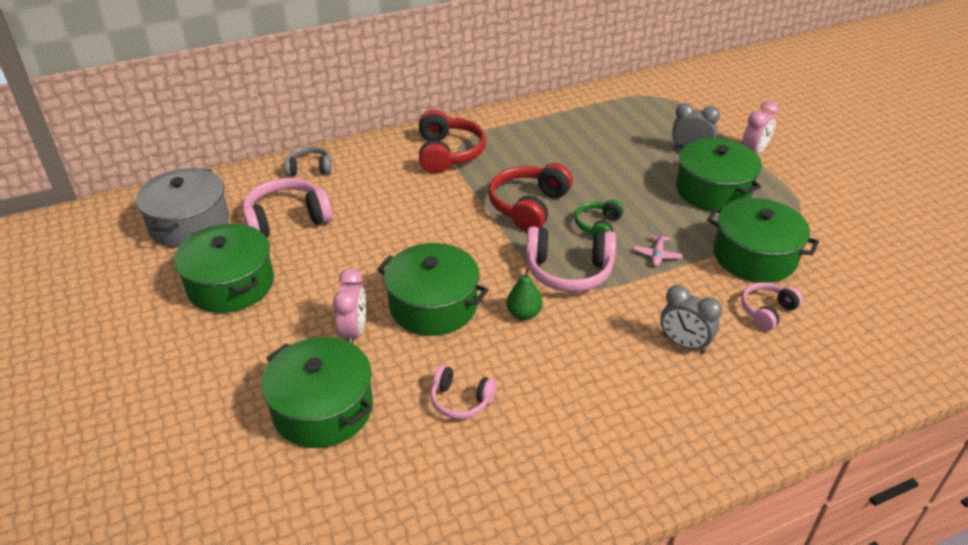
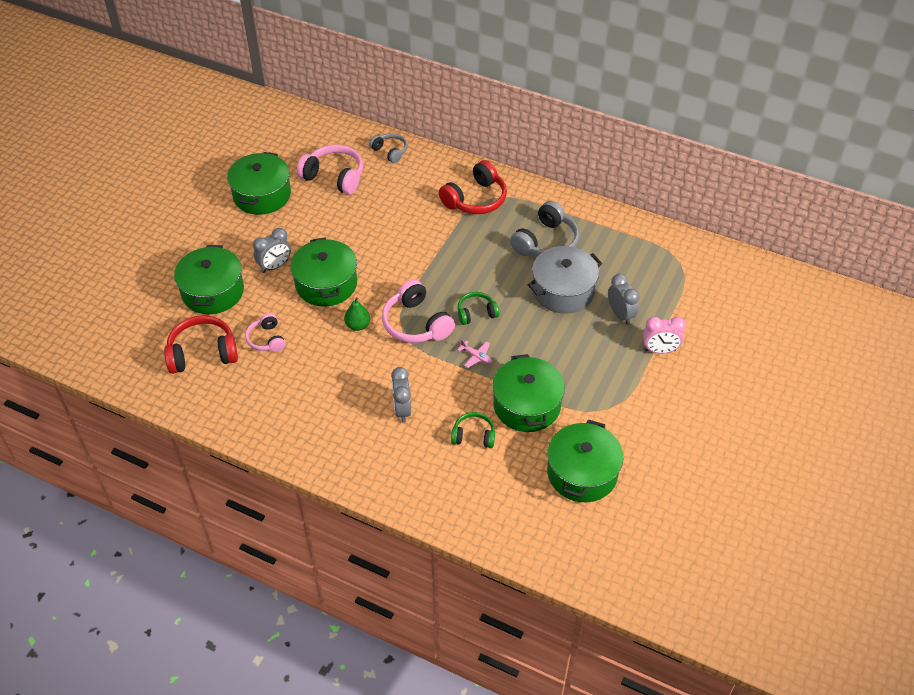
camera: 50 degrees right, 10 degrees up
(189, 224) = (290, 143): grey pot -> grey pot (563, 291)
(354, 332) = (275, 266): pink clock -> grey clock
(528, 206) = (461, 269): red headphones -> red headphones (202, 353)
(555, 144) = (546, 242): none -> grey headphones
(657, 255) = (476, 356): pink plane -> pink plane turned 120 degrees counterclockwise
(713, 190) = (582, 350): green pot -> green pot (582, 473)
(767, 311) = (473, 435): pink headphones -> green headphones

